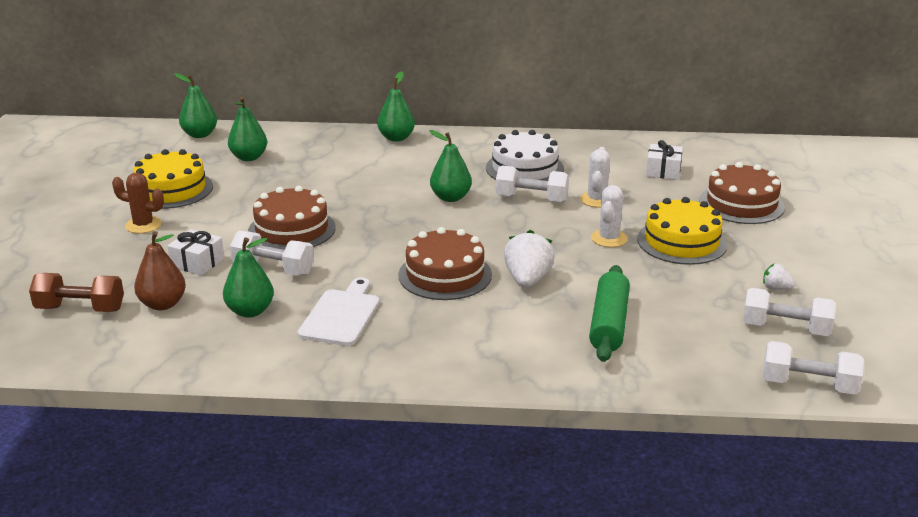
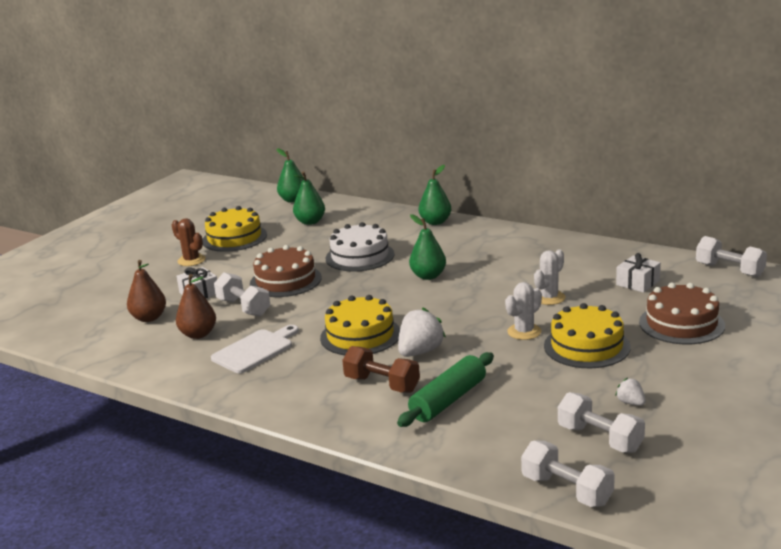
camera: 30 degrees right, 5 degrees down
(80, 309) = (98, 311): brown dumbbell -> brown dumbbell (382, 384)
(250, 311) = (198, 334): green pear -> brown pear
(445, 275) = (360, 335): brown cake -> yellow cake
(524, 168) = (514, 262): white cake -> white cake (360, 256)
(531, 199) = (493, 288): white dumbbell -> white dumbbell (729, 270)

